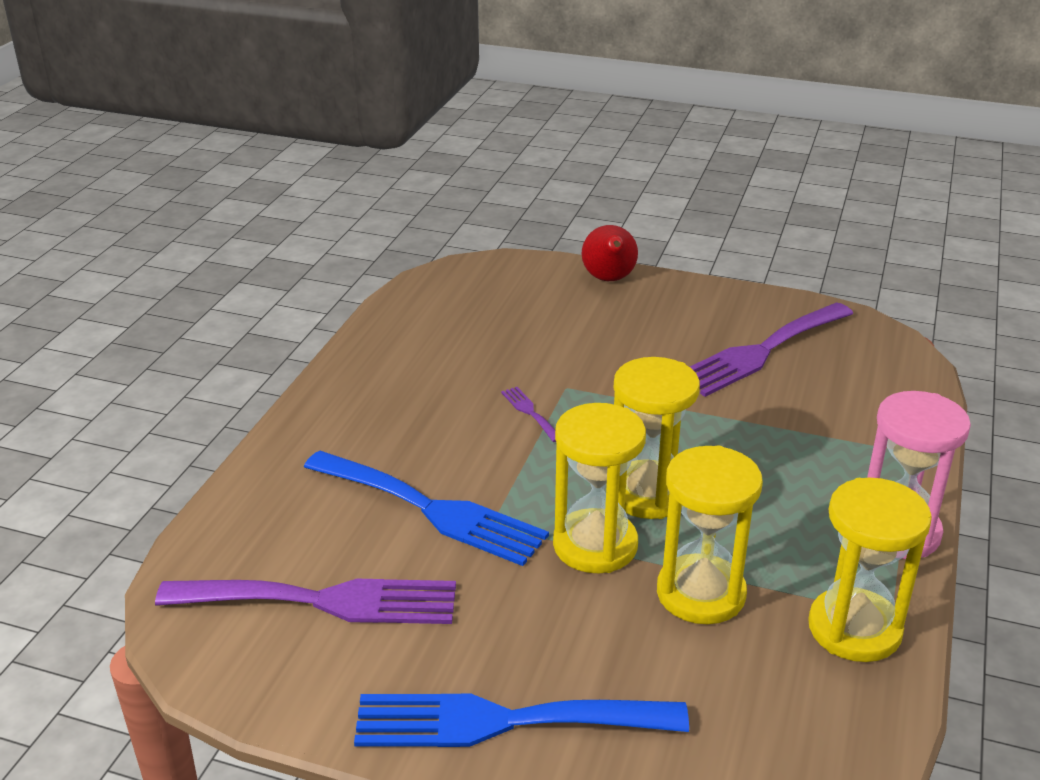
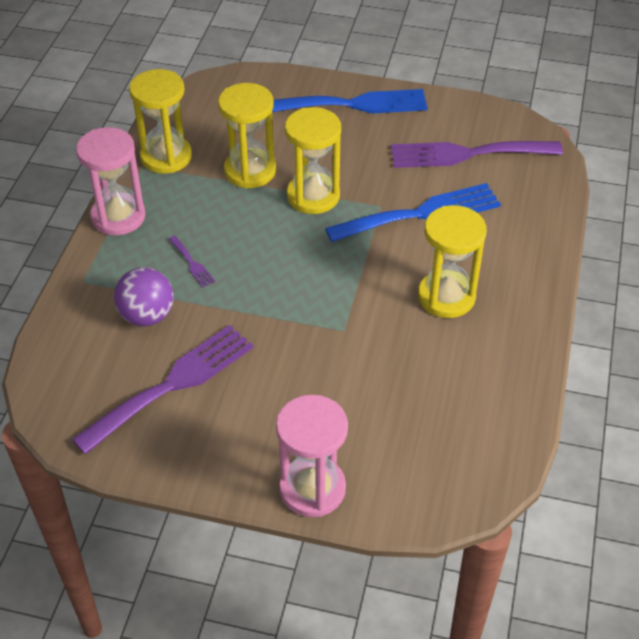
camera: 175 degrees right, 15 degrees up
(432, 510) = (421, 214): blue fork -> blue fork turned 135 degrees clockwise
(529, 412) = (370, 301): purple fork -> purple fork (192, 263)
(609, 279) = (312, 489): red pear -> pink hourglass
(648, 494) = (279, 234): yellow hourglass -> yellow hourglass (446, 297)
(810, 412) = (147, 316): none -> purple ball

